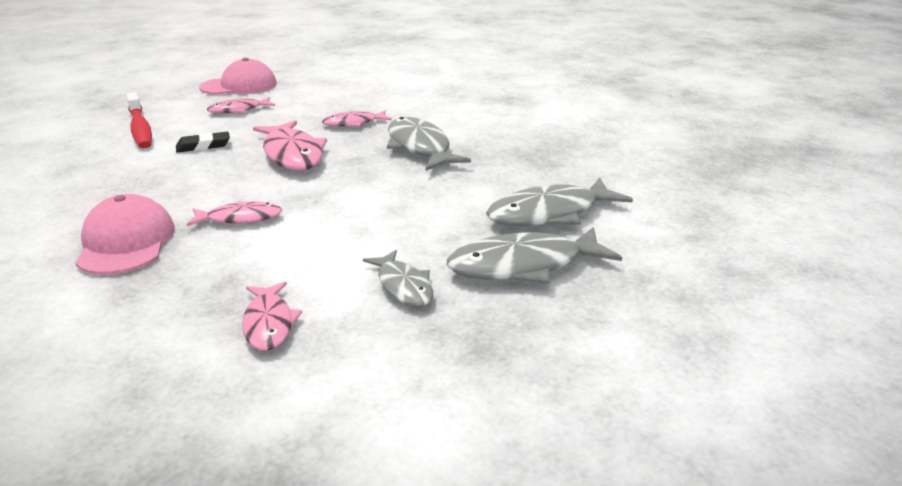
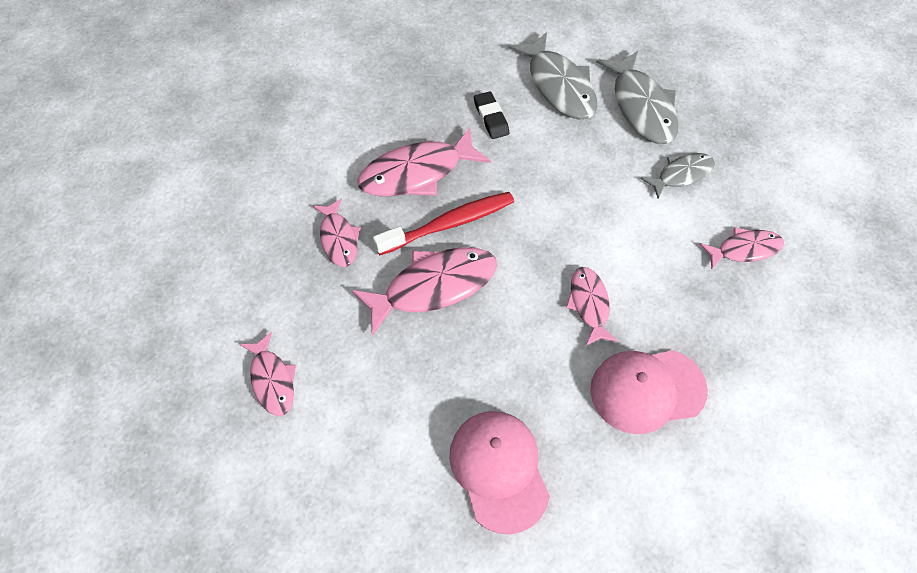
camera: 90 degrees left, 30 degrees up
(140, 128) = (335, 493): red toothbrush -> red toothbrush (449, 224)
(203, 146) = (404, 389): black eraser -> black eraser (491, 118)
(239, 86) = (155, 406): pink cap -> pink cap (499, 470)
(420, 147) = (417, 173): grey fish -> pink fish

